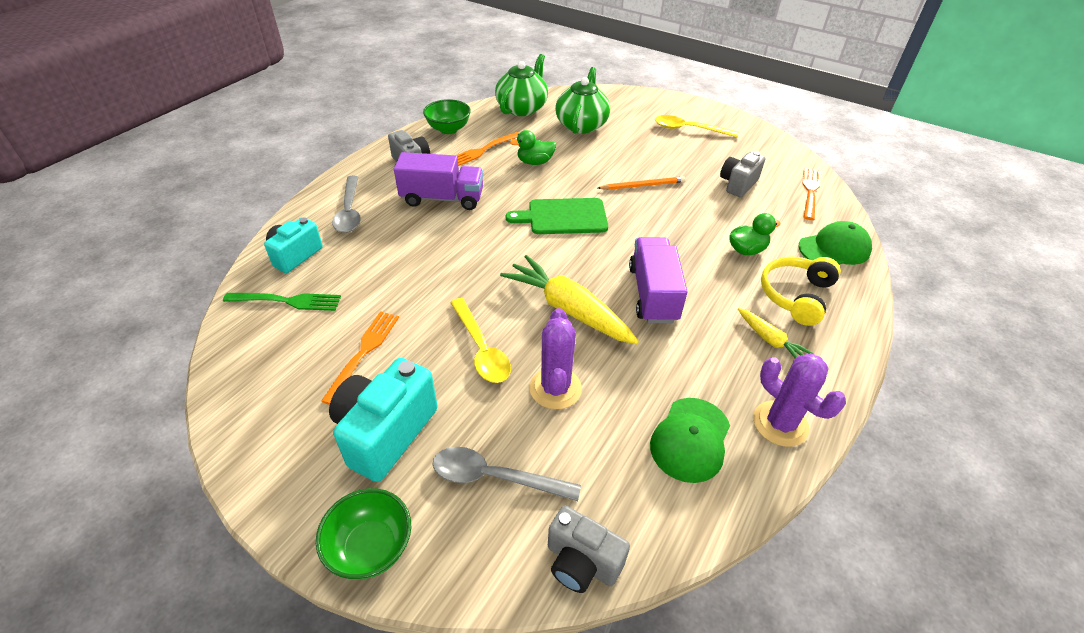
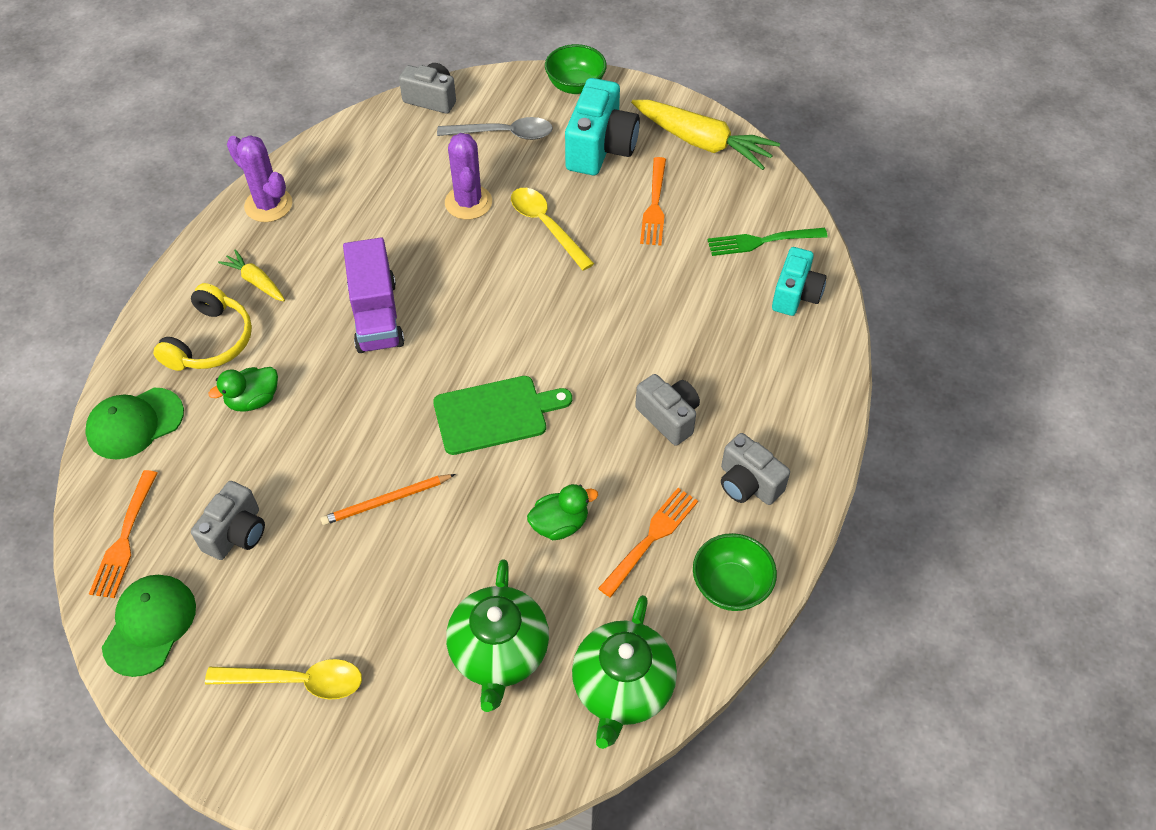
camera: 170 degrees right, 10 degrees up
(349, 211) = (777, 371): grey spoon -> none
(442, 198) = (668, 417): purple truck -> grey camera
(568, 309) = (468, 281): yellow carrot -> yellow carrot (702, 142)
(690, 439) = (349, 181): green cap -> green cap (150, 625)

